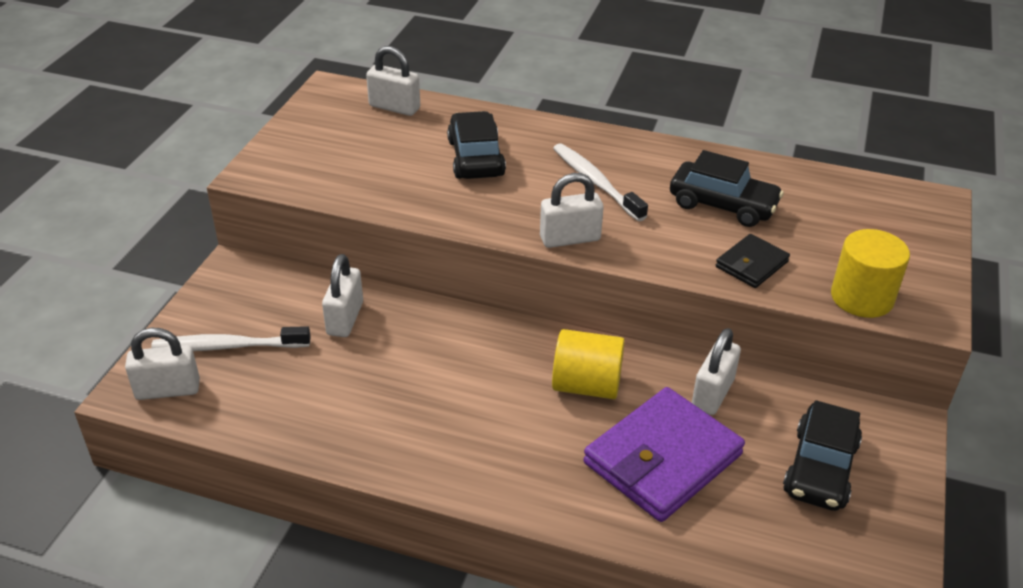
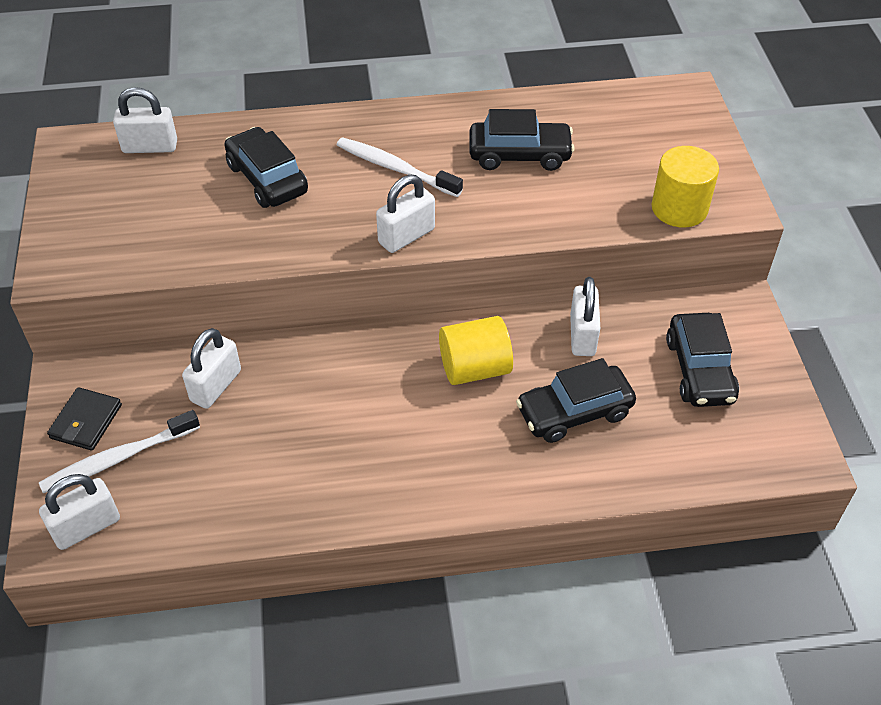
camera: 25 degrees left, 10 degrees up
(345, 318) = (216, 386): white padlock -> white padlock turned 45 degrees clockwise
(662, 459) = (574, 412): purple wallet -> black car
(751, 264) = (575, 207): black wallet -> black wallet (86, 421)

